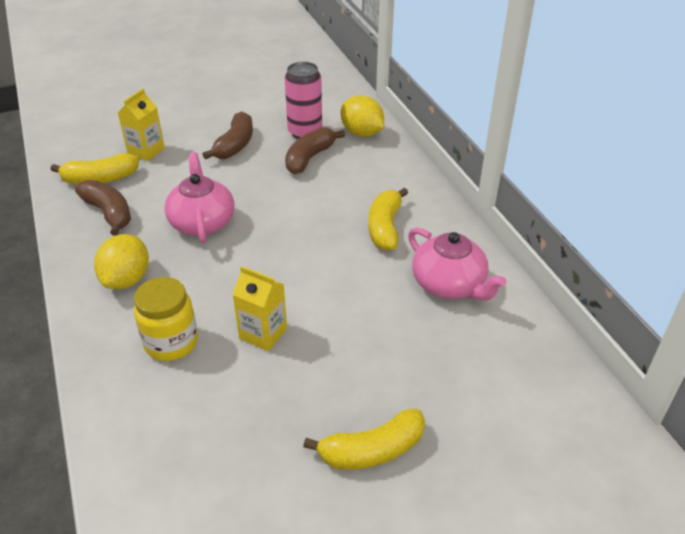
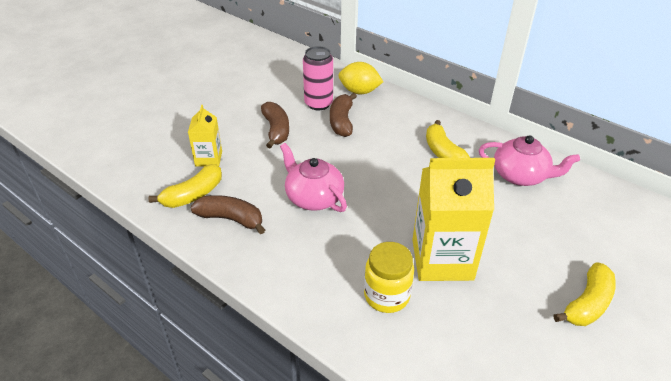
camera: 30 degrees left, 0 degrees up
(127, 279) = (302, 264): yellow lemon -> none
(263, 333) = (442, 259): yellow carton -> yellow carton, size x1.91

